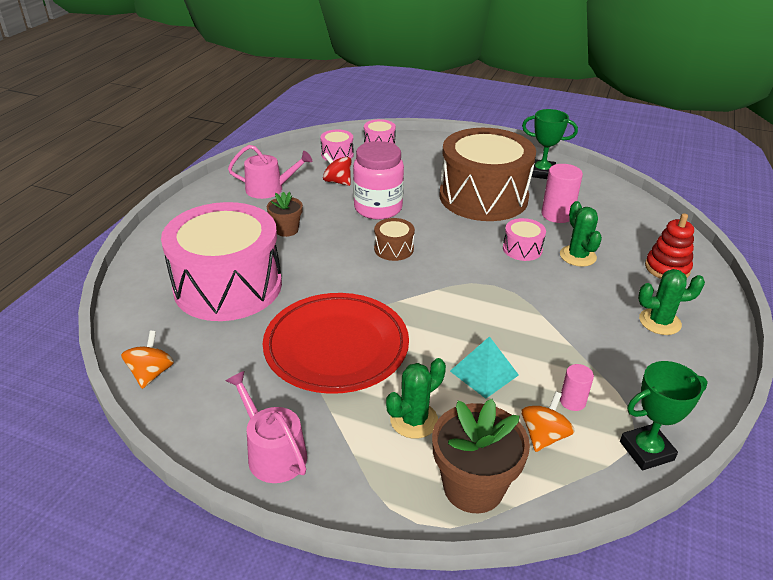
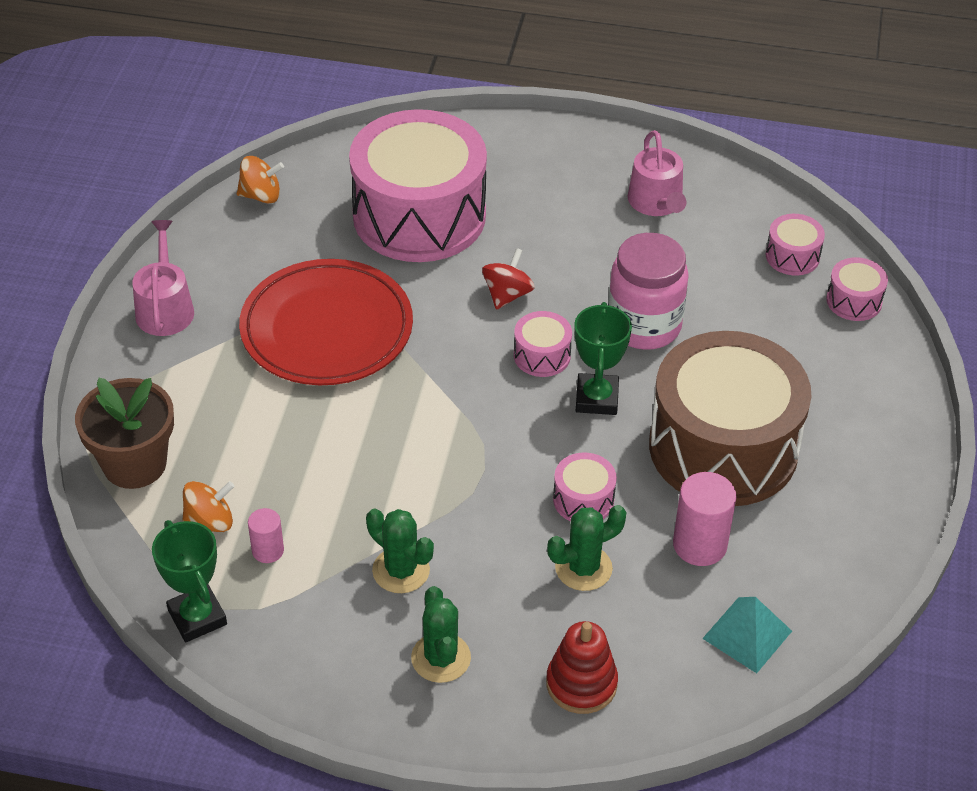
camera: 80 degrees right, 10 degrees up
(273, 453) = (165, 308): pink watering can -> pink watering can turned 45 degrees counterclockwise
(286, 230) = (556, 241): brown flower pot -> none
(337, 181) = (705, 270): red spinning top -> red spinning top (507, 295)
(393, 249) = (542, 355): brown drum -> pink drum
(414, 420) = (220, 409): green cactus -> green cactus (401, 570)
(484, 373) = (304, 465): turquoise pyramid -> turquoise pyramid (747, 634)
(542, 173) = (840, 525): green trophy -> green trophy (597, 398)
(543, 436) = (209, 522): orange spinning top -> orange spinning top turned 45 degrees counterclockwise

